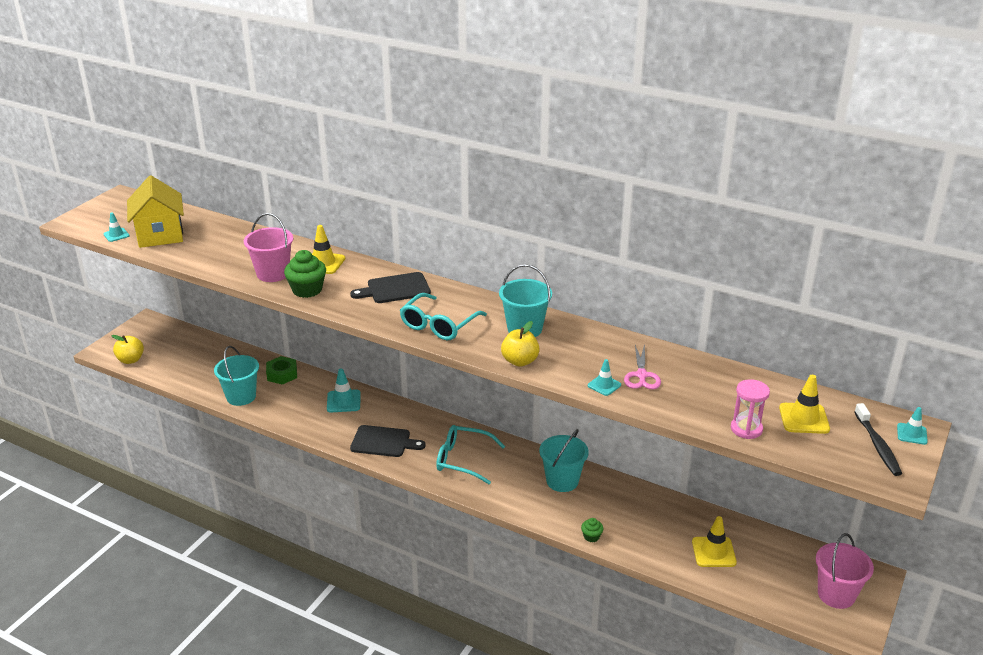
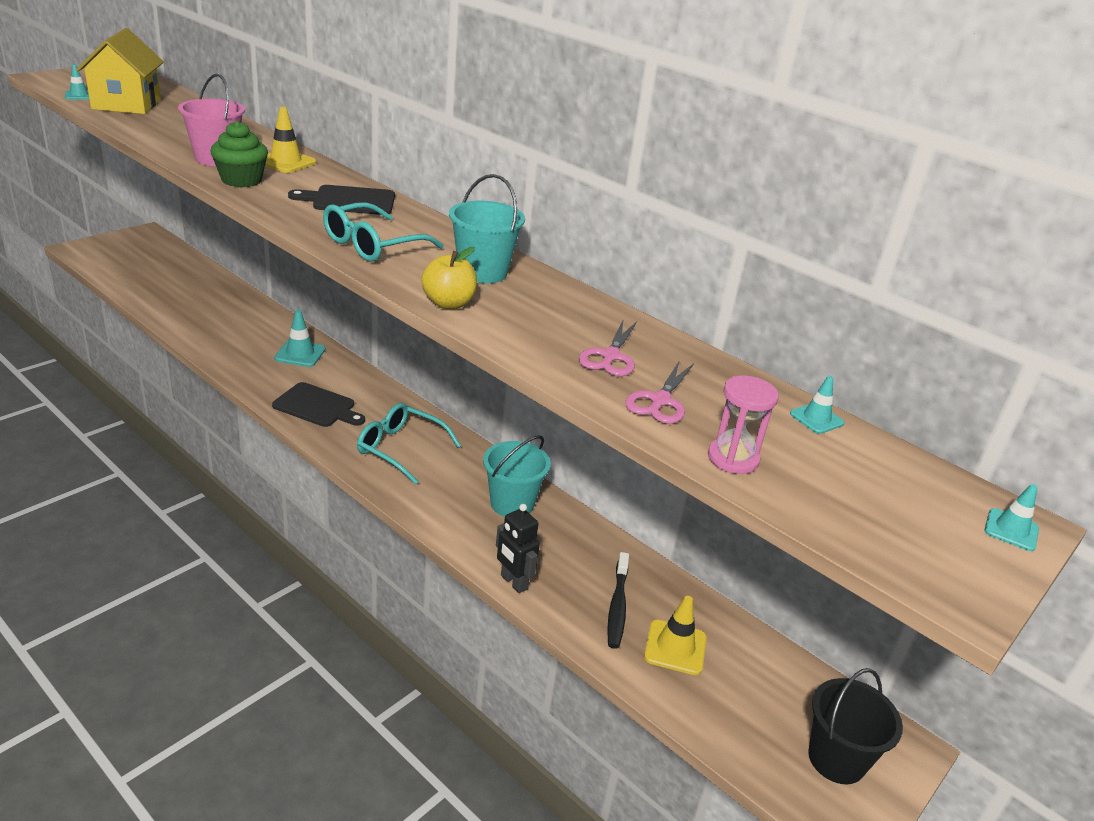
camera: 10 degrees right, 0 degrees up
(131, 360) = (99, 263): yellow apple -> none
(241, 396) = (188, 323): turquoise bucket -> none
(282, 374) = (250, 312): green nut -> none
(591, 536) = (513, 582): green cupcake -> black robot
(604, 385) = (547, 356): turquoise traffic cone -> turquoise traffic cone (816, 418)
(687, 400) = (660, 401): none -> pink scissors
(804, 418) = (834, 466): yellow traffic cone -> none
(836, 594) = (836, 759): pink bucket -> black bucket
(877, 445) = (945, 533): black toothbrush -> black toothbrush (617, 606)

